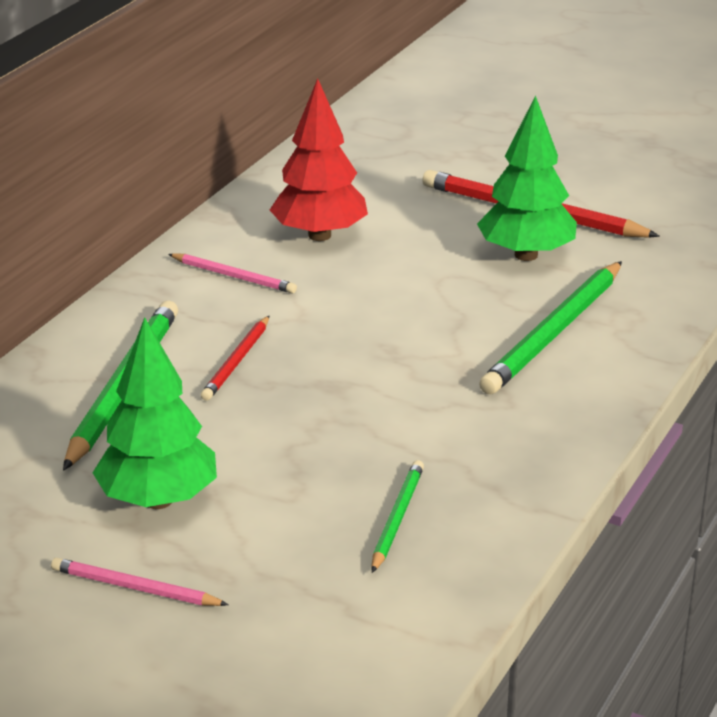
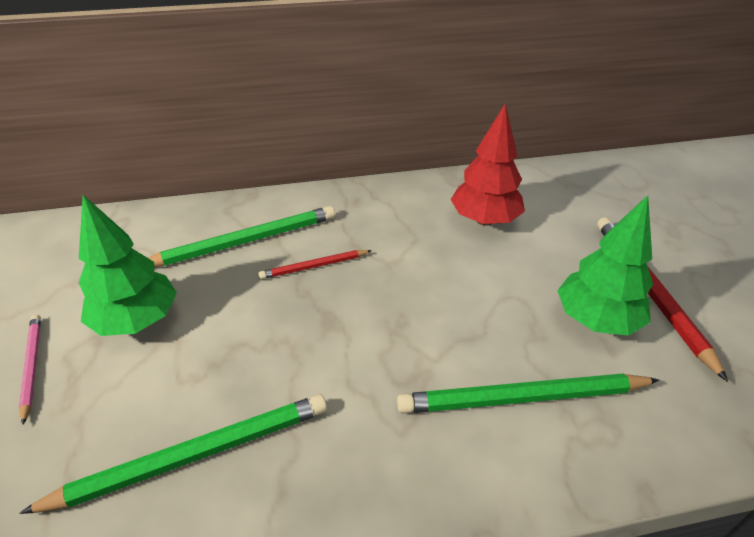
camera: 50 degrees right, 10 degrees up
(234, 276) = (400, 215): pink pencil -> none
(396, 518) = (194, 455): green pencil -> green pencil, size x1.83

